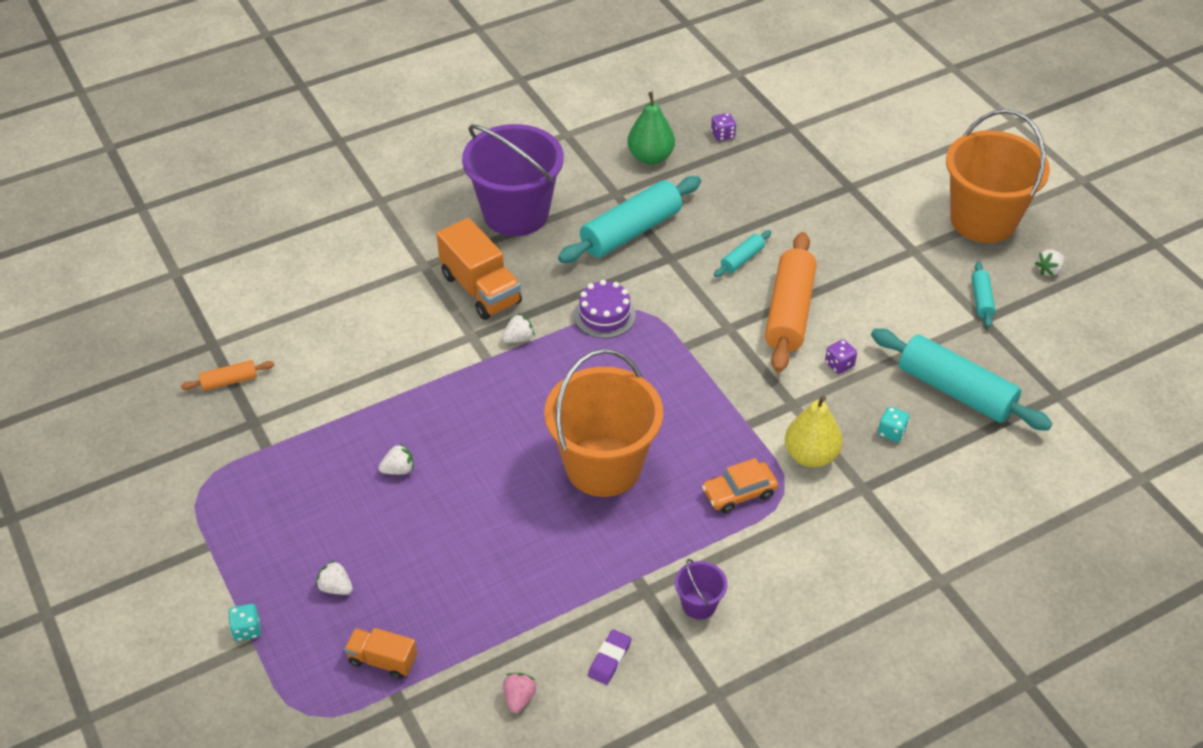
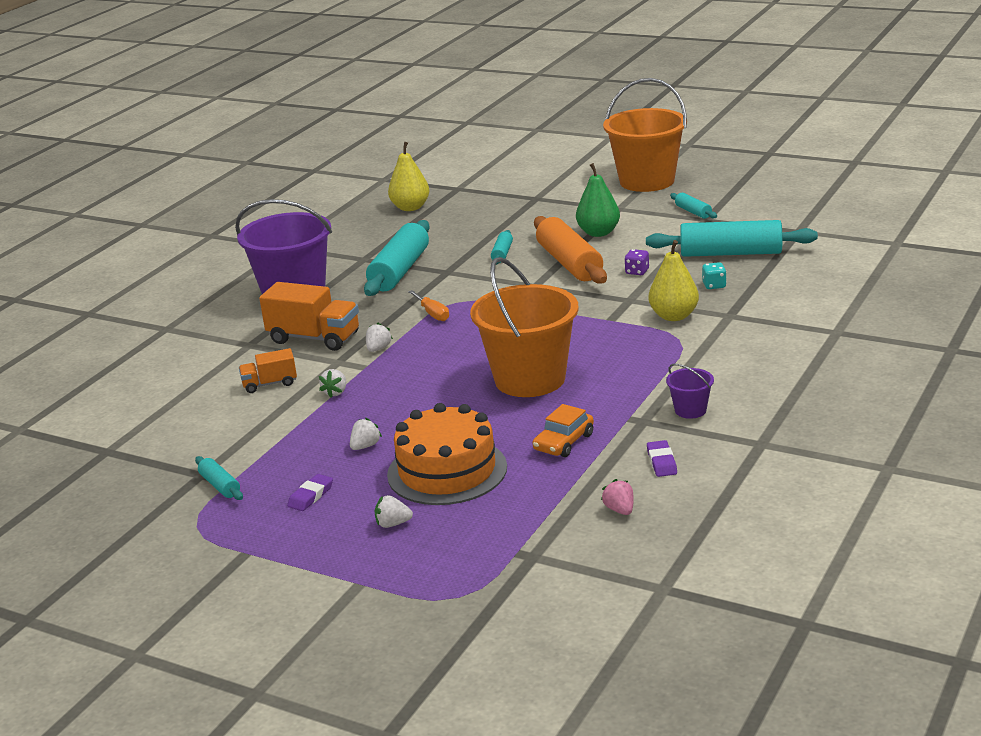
camera: 30 degrees left, 20 degrees down
(229, 381) = (149, 463): orange rolling pin -> none
(247, 630) = (343, 579): turquoise dice -> none
(255, 446) = (220, 485): none -> turquoise rolling pin
(307, 507) = (311, 496): none -> purple eraser
(382, 660) = (484, 541): orange truck -> orange truck (270, 384)
(432, 547) = (447, 471): none -> orange cake
(604, 315) = (432, 314): purple cake -> orange screwdriver
(650, 157) = (368, 234): green pear -> green pear (598, 233)
(722, 135) = (410, 208): purple dice -> yellow pear
(739, 493) = (647, 351): orange car -> orange car (564, 442)
(1049, 270) = (719, 185): white strawberry -> white strawberry (335, 392)

